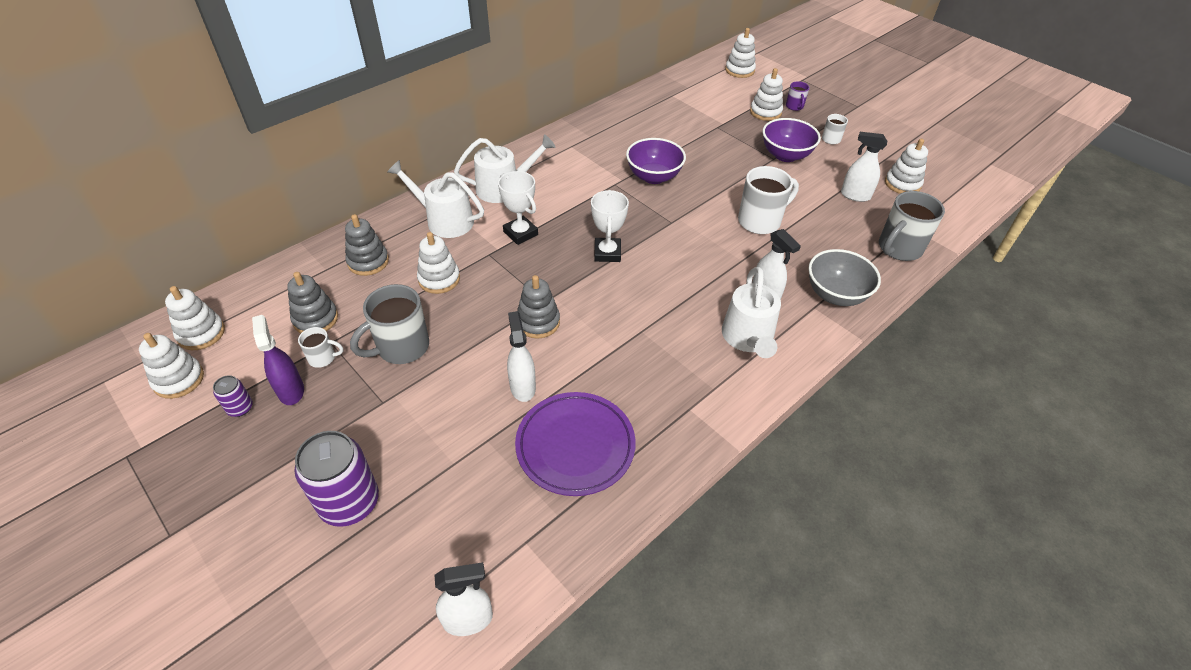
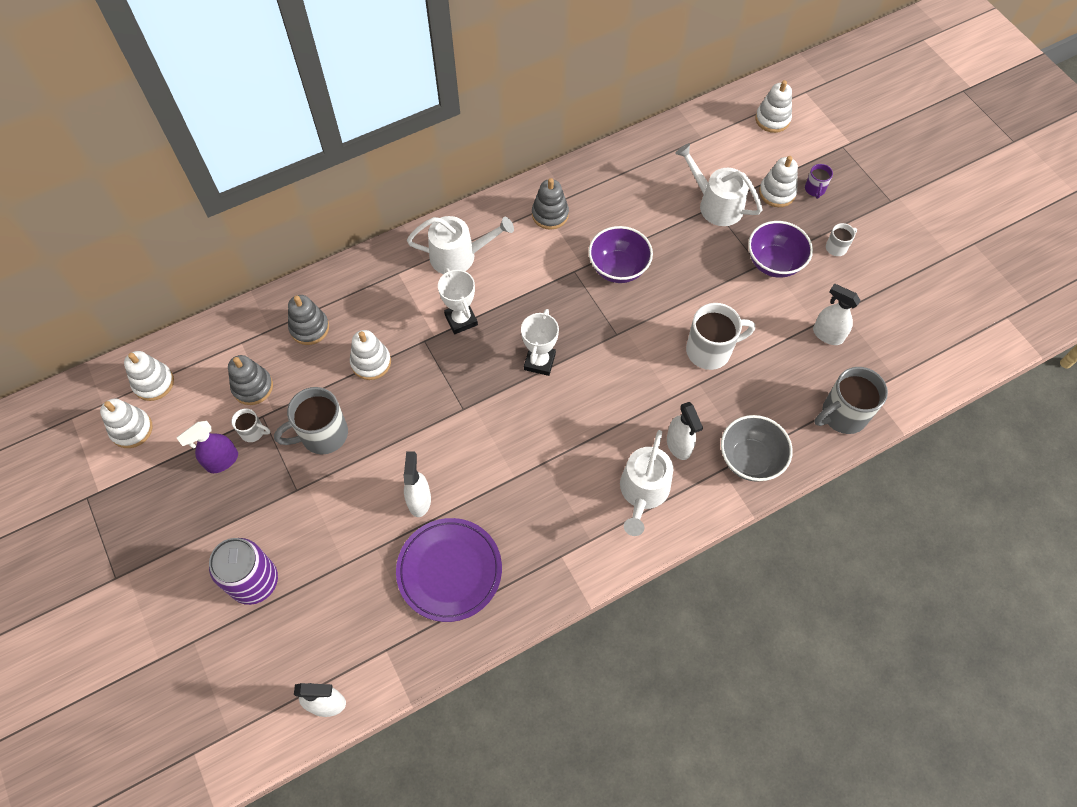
camera: 15 degrees right, 15 degrees up
(240, 408) = (179, 470): purple can -> none
(291, 390) = (222, 461): purple spray bottle -> purple spray bottle turned 120 degrees counterclockwise
(445, 220) = (391, 289): white watering can -> white watering can (716, 204)
(538, 322) = (451, 432): grey stacking toy -> grey stacking toy (550, 214)
(902, 184) = (888, 328): white stacking toy -> none

